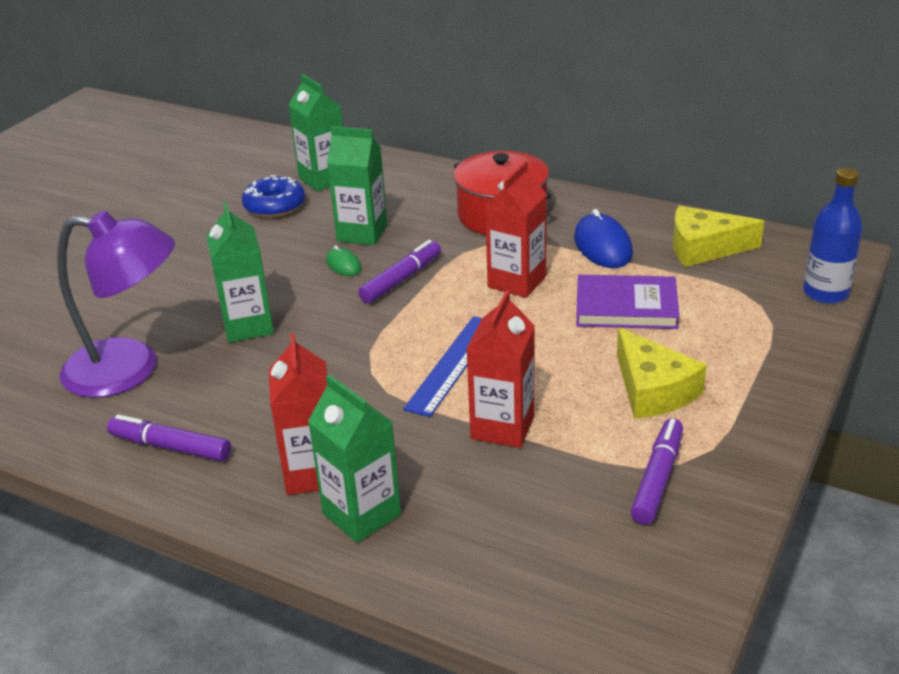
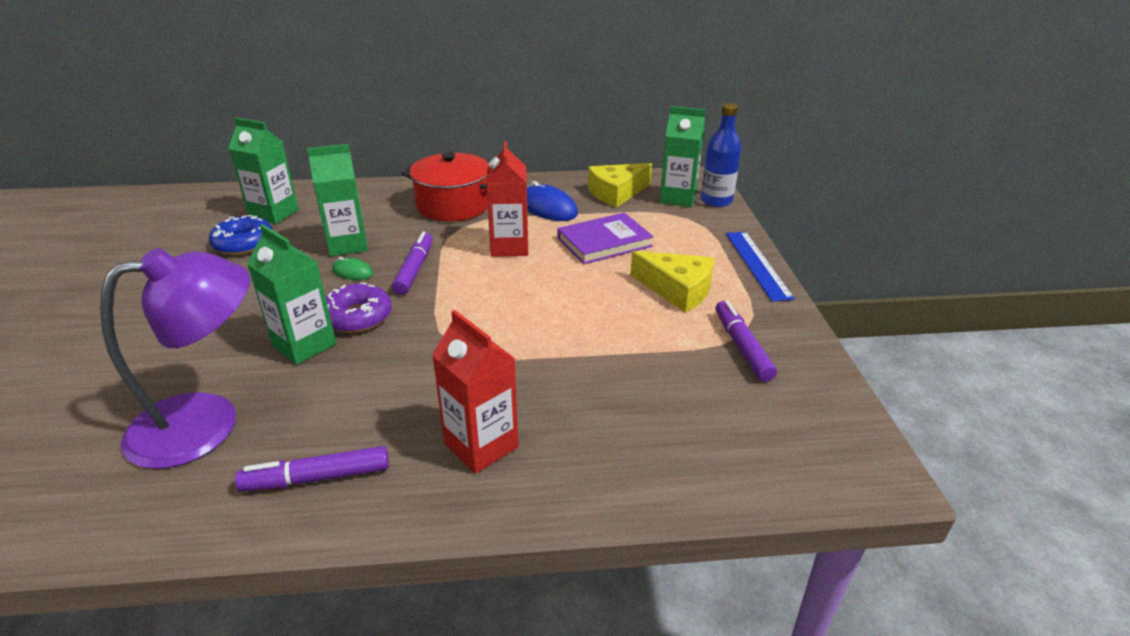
camera: 35 degrees left, 0 degrees up
(311, 313) = (357, 317): none -> purple donut
(361, 514) = (557, 462): green carton -> green carton (677, 198)
(453, 364) = (518, 318): blue ruler -> blue ruler (757, 264)
(502, 427) = (601, 351): red carton -> none

